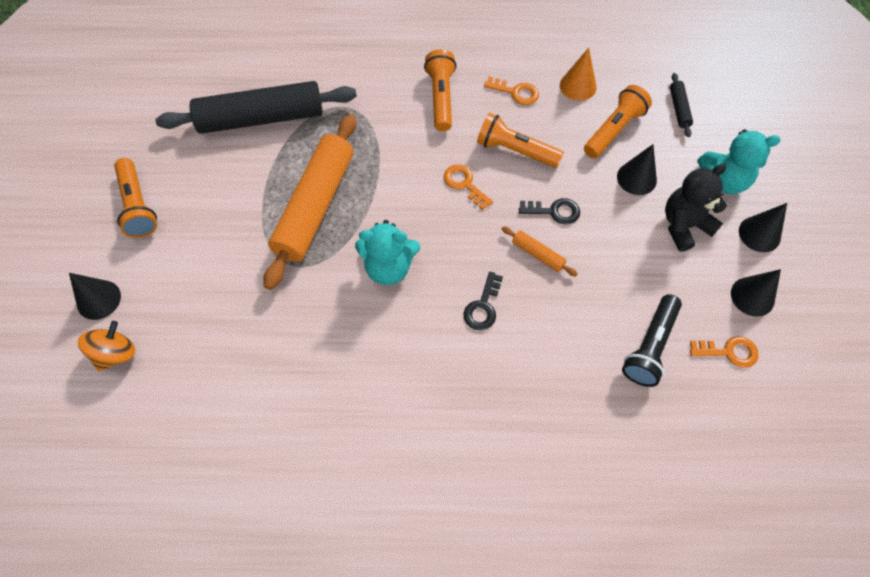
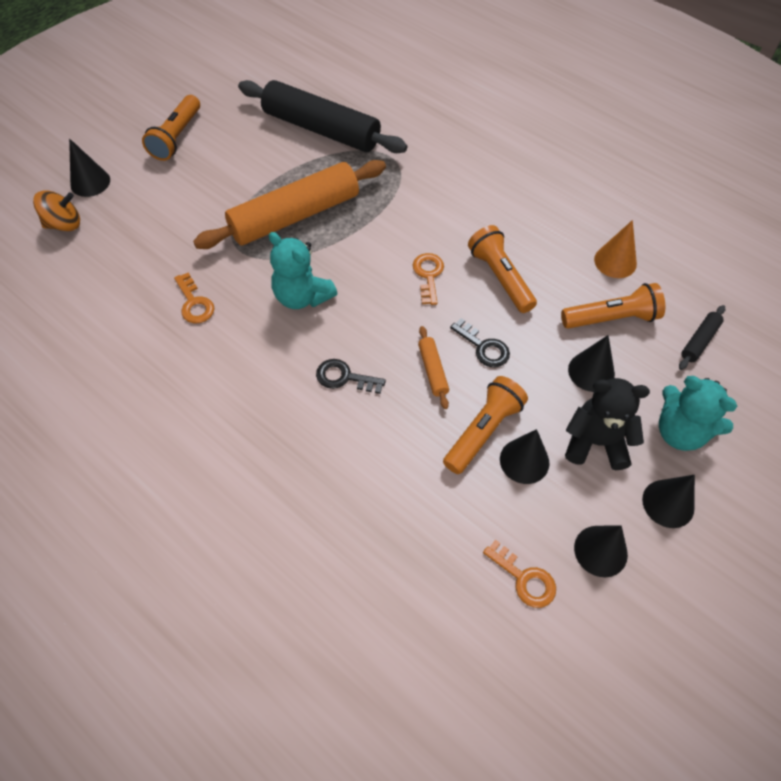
camera: 40 degrees right, 5 degrees down
(441, 98) = (479, 197): orange flashlight -> orange flashlight (483, 431)
(483, 306) = (344, 377): black key -> black key turned 45 degrees clockwise
(516, 92) = (550, 232): orange key -> orange key (194, 303)
(649, 347) = (453, 516): black flashlight -> none
(655, 273) = (524, 461): none -> black cone

